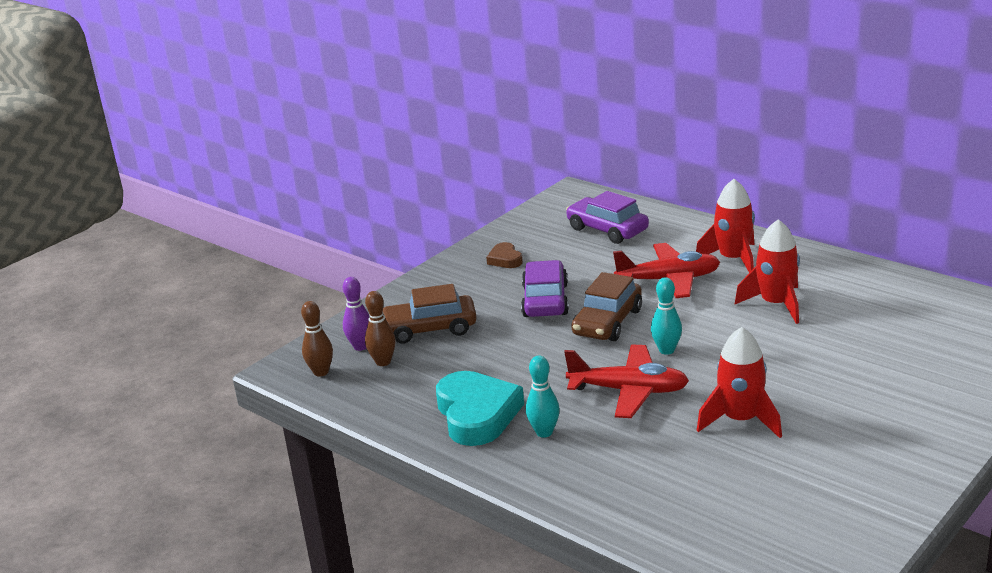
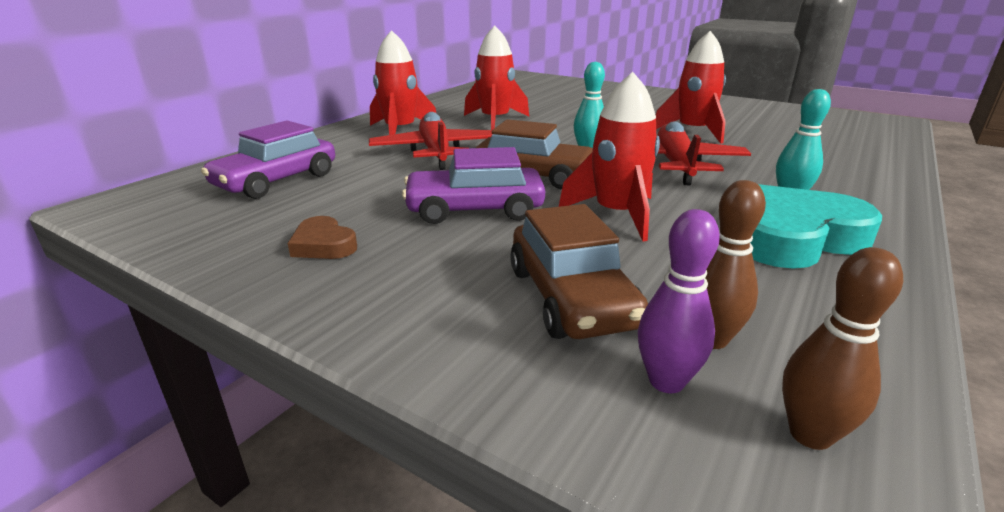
camera: 100 degrees left, 0 degrees up
(505, 259) = (323, 245): brown heart -> brown heart turned 75 degrees clockwise
(527, 351) = (617, 214): none -> red rocket

